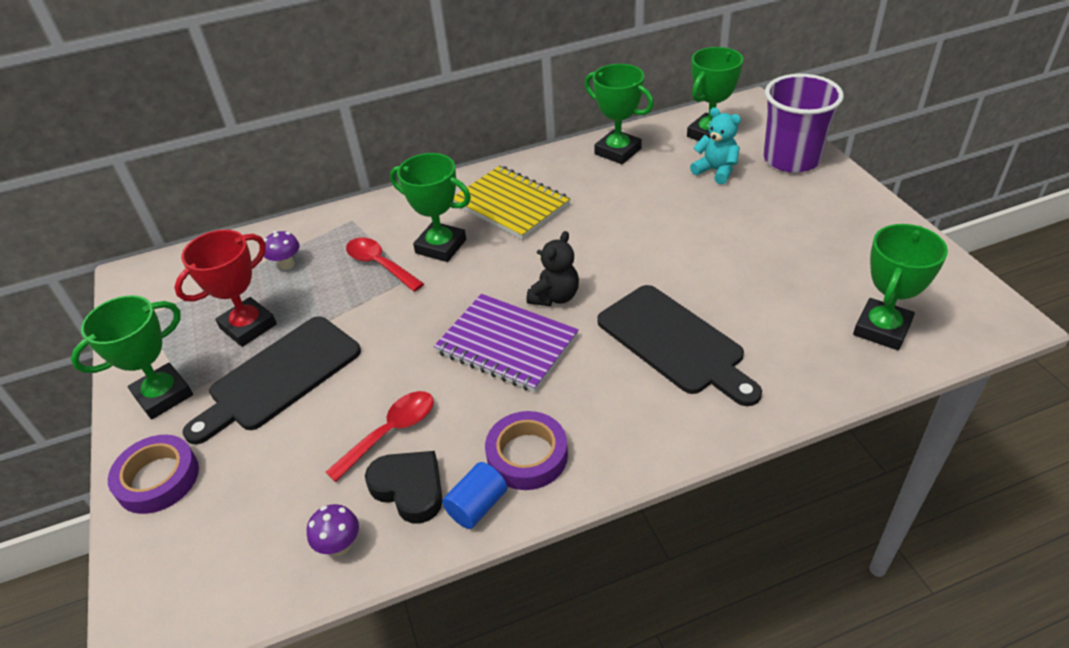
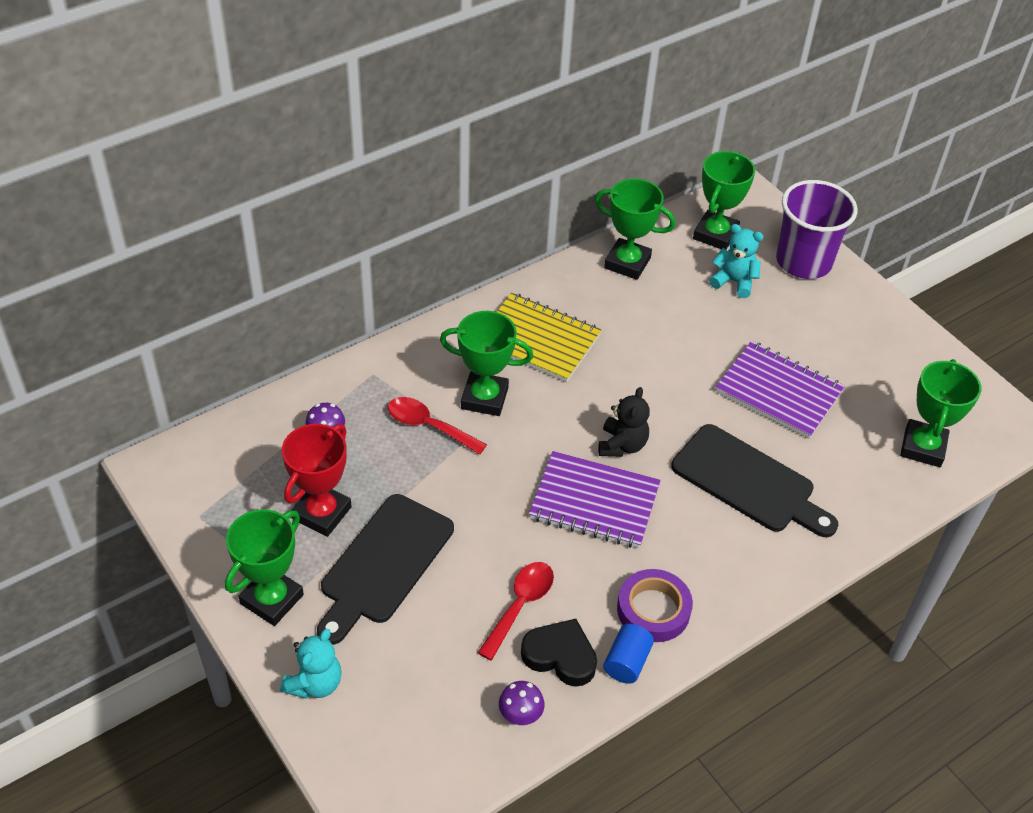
camera: 20 degrees left, 5 degrees up
(158, 479) = (315, 683): purple tape -> turquoise teddy bear
(733, 264) = (778, 392): none -> purple notebook

